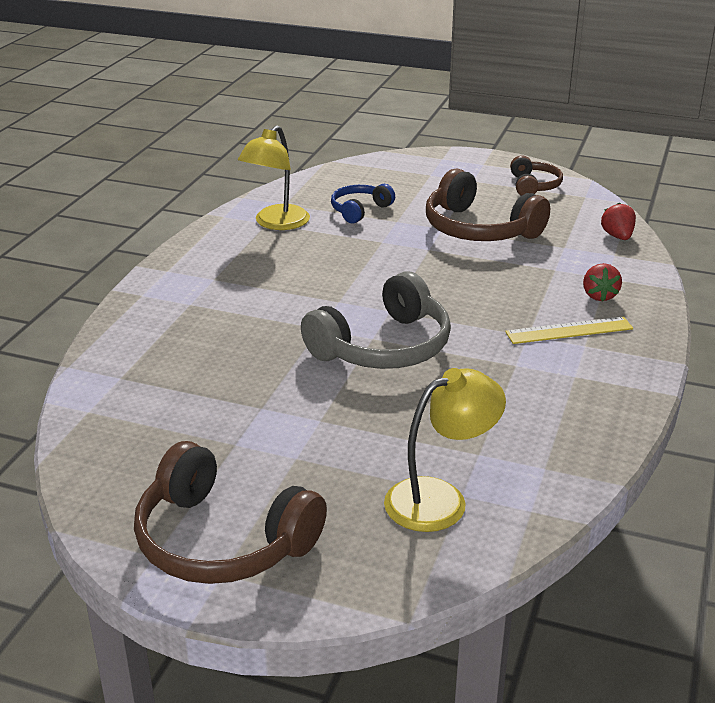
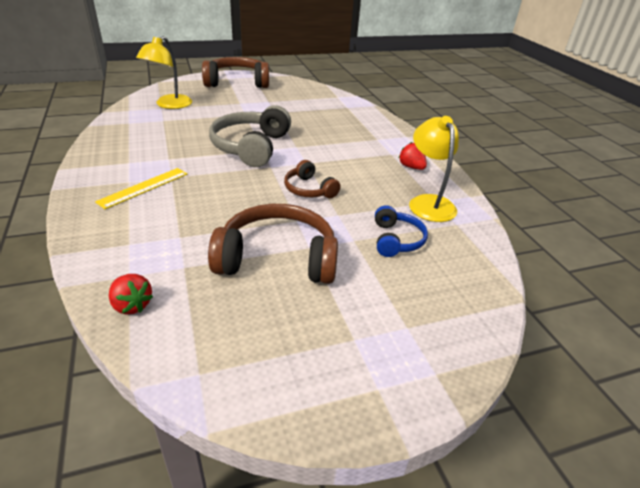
camera: 140 degrees right, 5 degrees up
(533, 186) = (277, 364): brown headphones -> brown headphones (309, 189)
(599, 296) = (130, 222): red strawberry -> red strawberry (411, 167)

